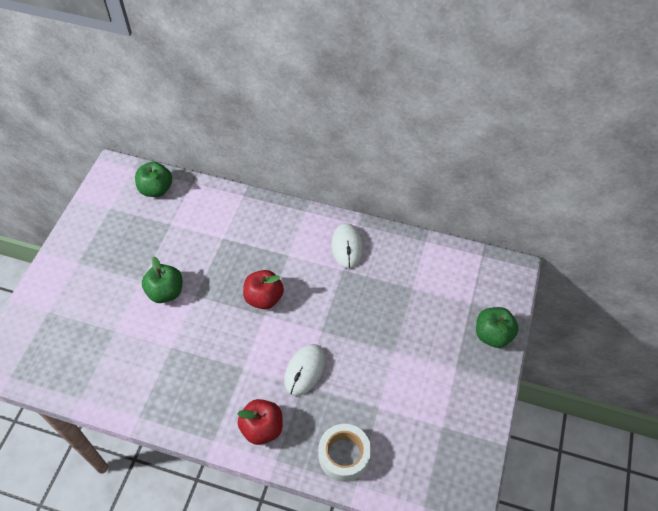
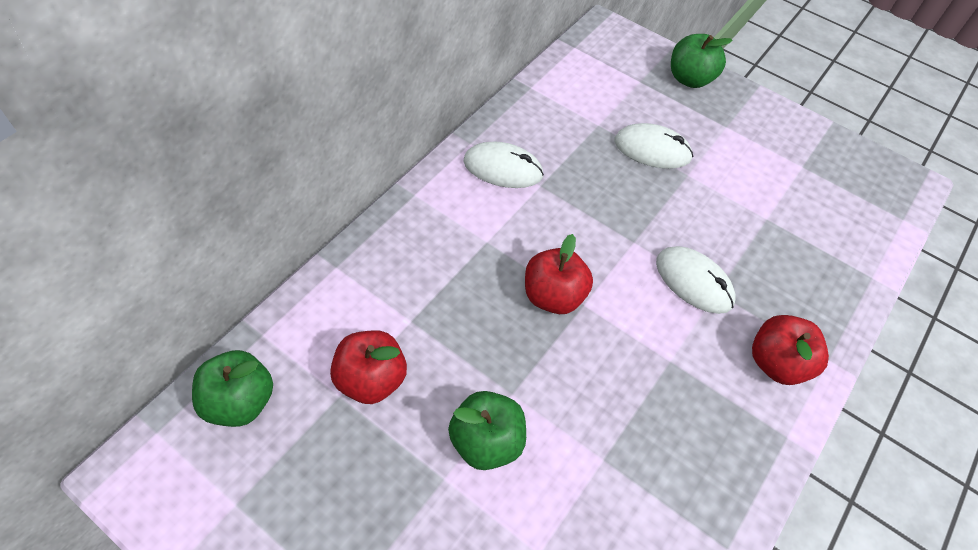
camera: 75 degrees left, 0 degrees up
(184, 234) = (371, 379): none -> red apple
(344, 455) = (830, 277): white tape -> none
(406, 324) = (652, 149): none -> white mouse

